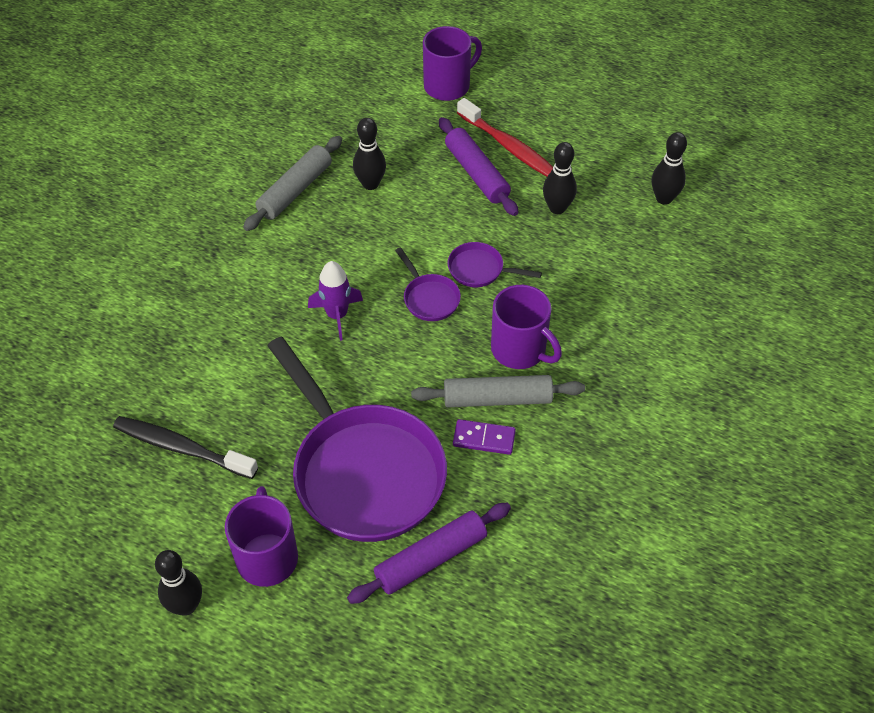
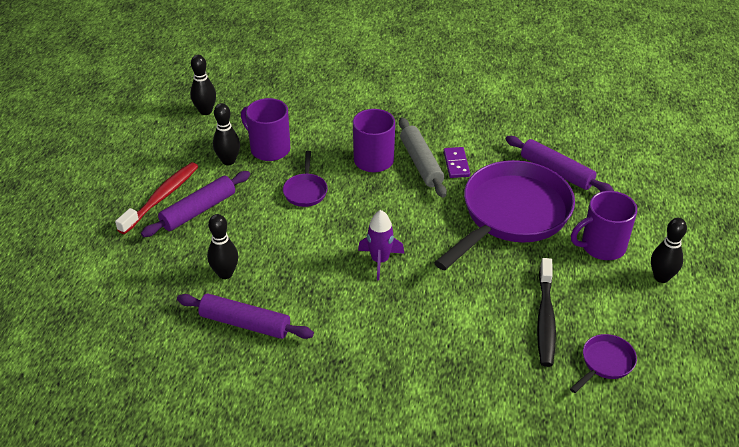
camera: 105 degrees left, 10 degrees down
(295, 190) = (245, 323): grey rolling pin -> purple rolling pin
(429, 298) = (343, 212): purple pan -> purple pan (605, 363)
(448, 86) = (84, 248): purple mug -> purple mug (269, 149)

